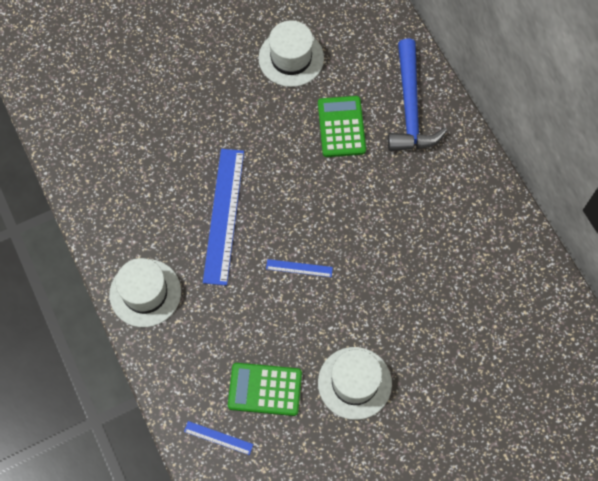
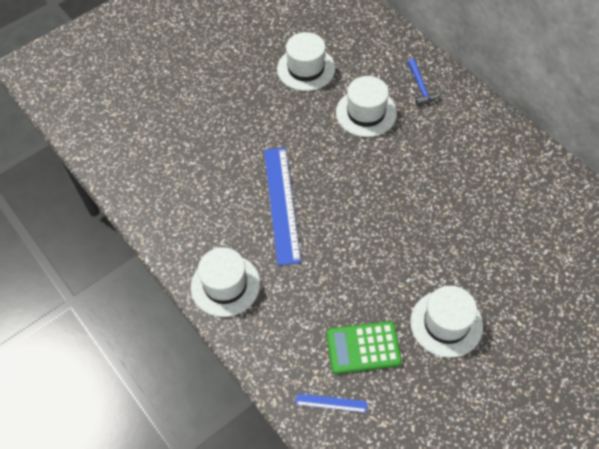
camera: 10 degrees left, 10 degrees down
(299, 268) = (363, 234): blue ruler -> none
(341, 127) = (366, 113): green calculator -> white hat
(410, 107) = (421, 87): blue hammer -> blue hammer, size x0.52

